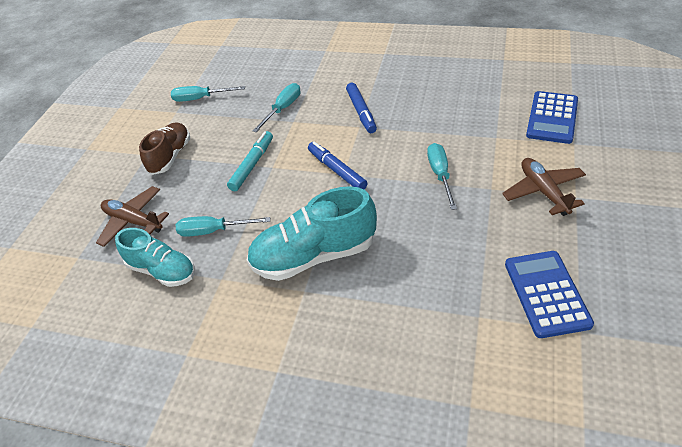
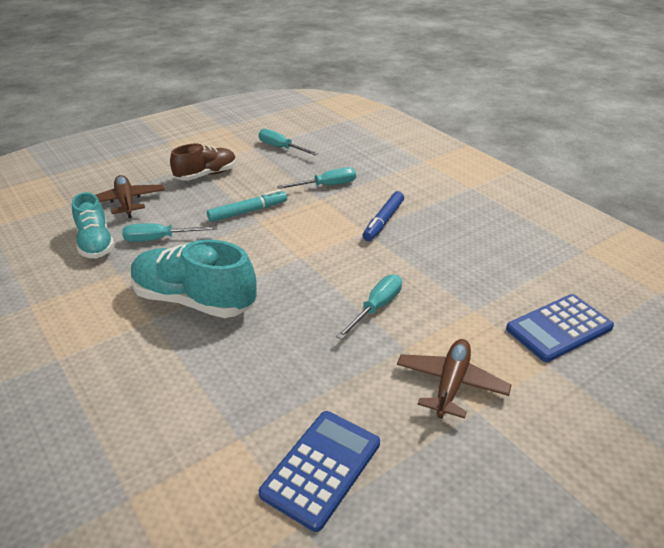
camera: 35 degrees right, 10 degrees down
(213, 231) = (159, 239): turquoise screwdriver -> turquoise screwdriver turned 45 degrees counterclockwise
(337, 170) = (300, 252): blue marker -> none

